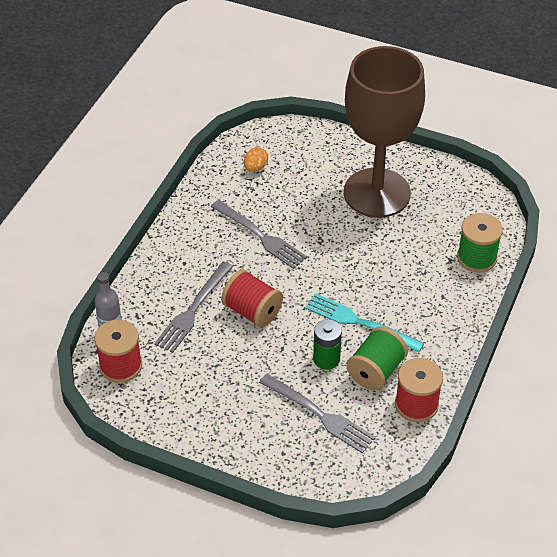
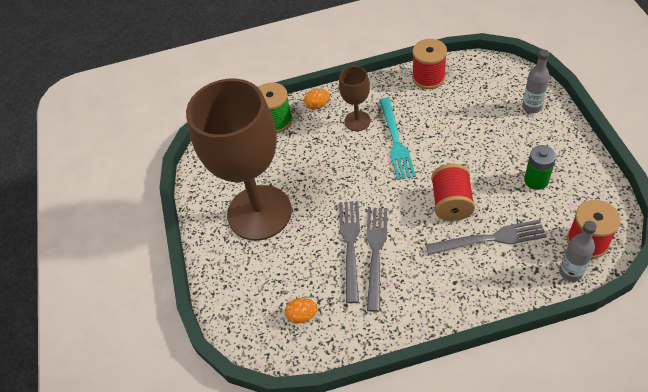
camera: 120 degrees left, 5 degrees up
(289, 452) = (531, 107): none -> grey bottle
(320, 415) = (489, 112): grey fork -> grey fork (350, 245)
(326, 359) = (444, 137): green battery -> green battery (536, 180)
(376, 371) = (425, 109): green spool -> none
(414, 312) = (357, 121): none -> brown goblet
(466, 297) = (317, 105): none -> orange egg

